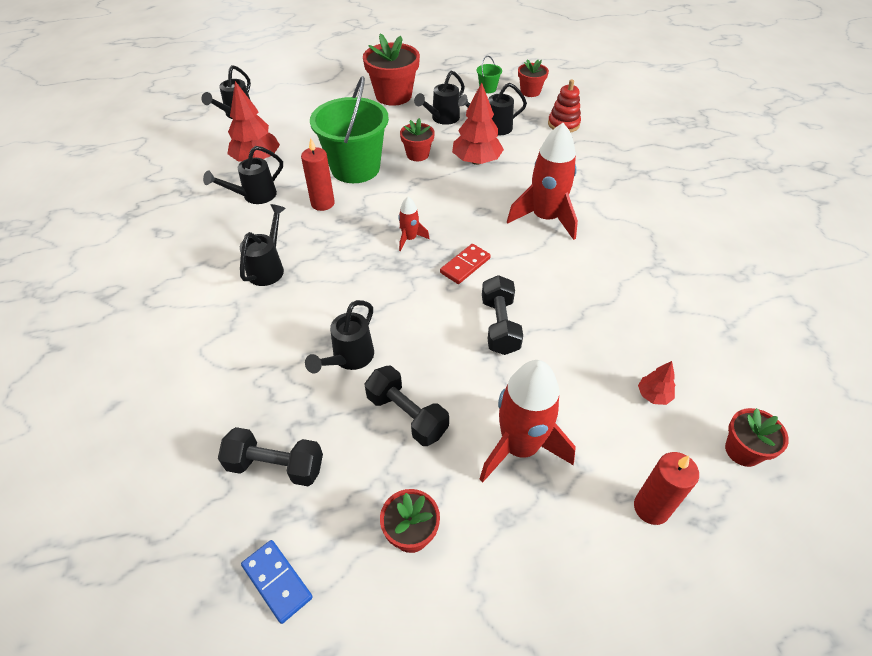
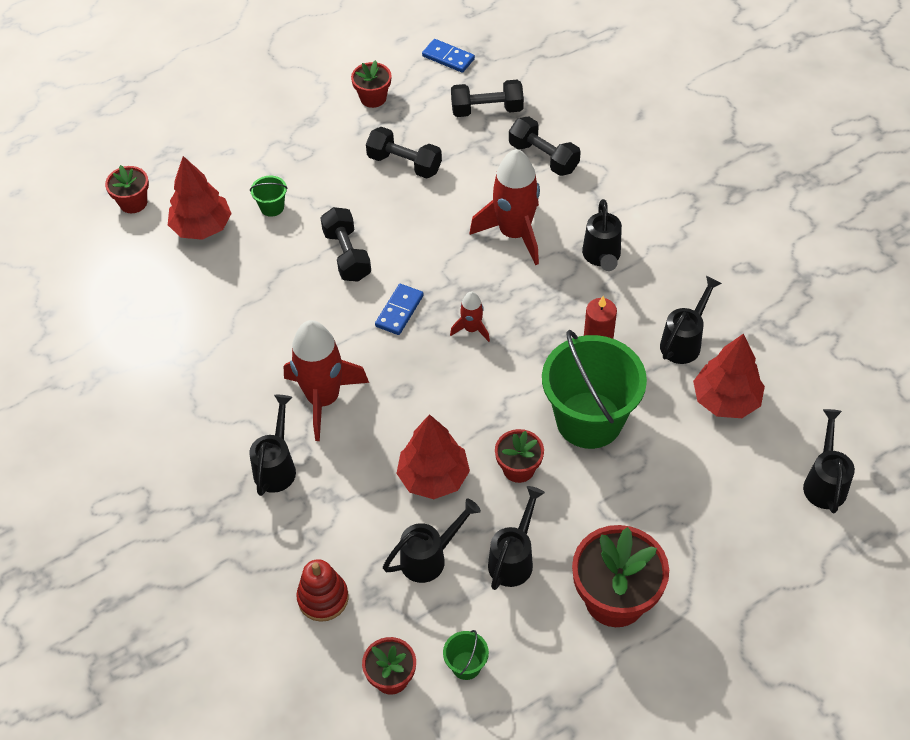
camera: 165 degrees right, 5 degrees up
(252, 380) = (543, 157): none -> black dumbbell
(349, 359) = (472, 192): black watering can -> black watering can (277, 466)
(465, 265) = (399, 311): red domino -> blue domino
(519, 447) = (309, 164): red rocket -> red rocket (514, 233)
(571, 399) = (272, 207): none -> green bucket
(651, 508) = (208, 150): red candle -> none
(653, 395) = (202, 227): red tree -> red tree, size x2.01

